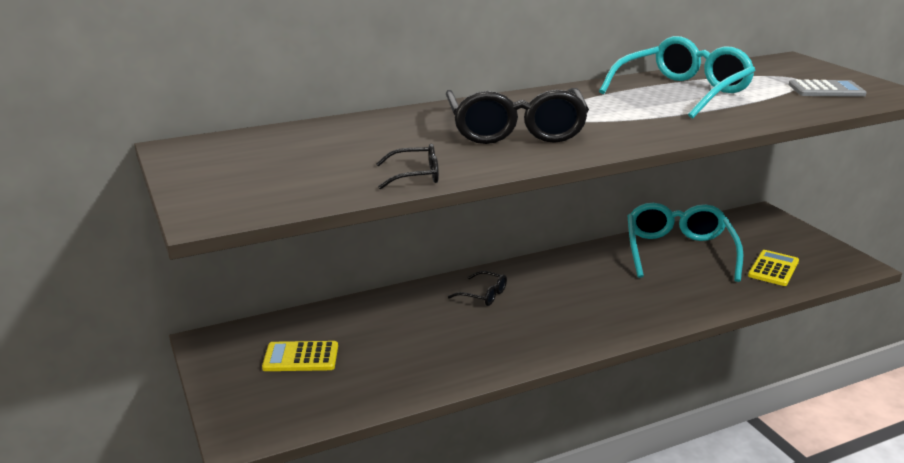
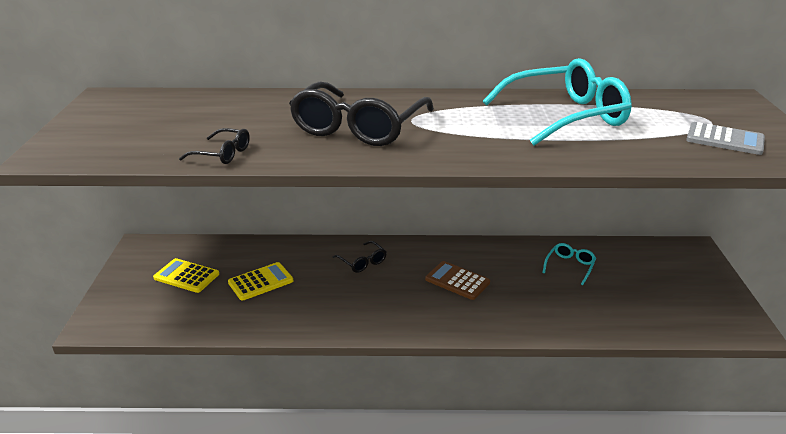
camera: 25 degrees right, 5 degrees up
(592, 289) = (457, 281): none -> brown calculator
(678, 251) = (570, 266): turquoise glasses -> turquoise glasses, size x0.44
(773, 269) = (649, 307): yellow calculator -> yellow calculator (260, 282)

